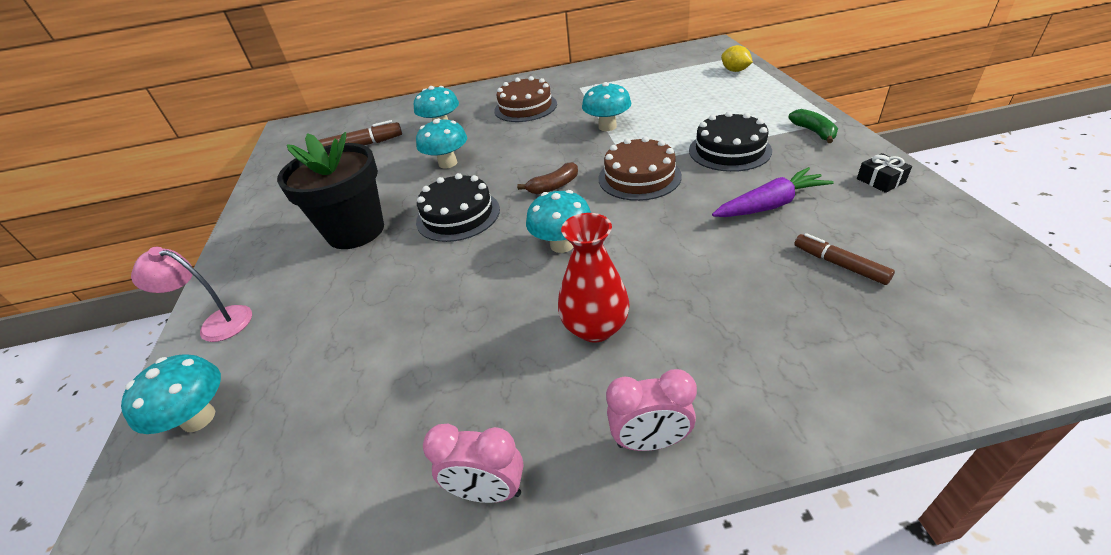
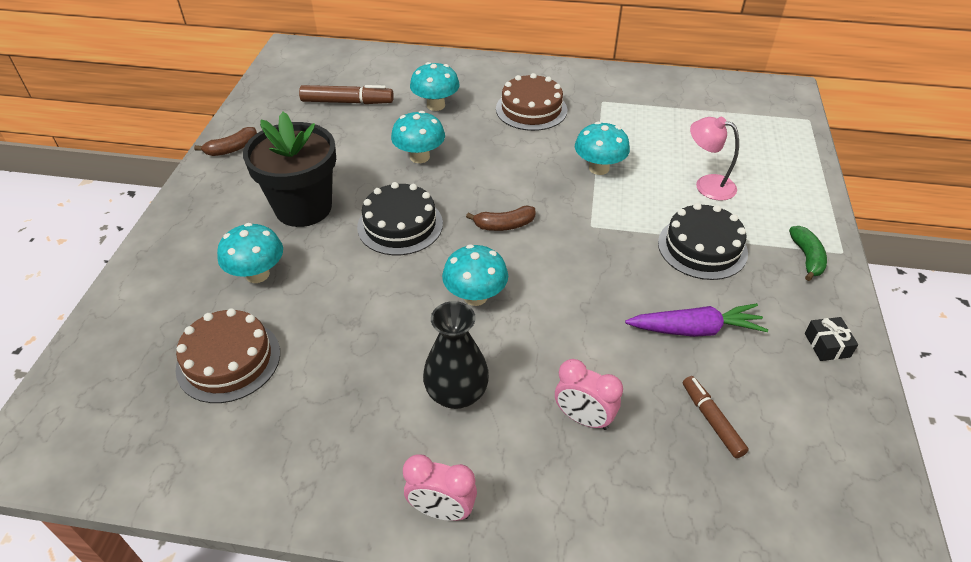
camera: 15 degrees right, 5 degrees up
(198, 418) = (121, 347): turquoise mushroom -> turquoise mushroom (257, 274)
(217, 323) = (159, 262): pink lamp -> pink lamp (707, 185)
(261, 209) = (232, 149): none -> brown banana
(488, 491) = (303, 496): pink clock -> pink clock (583, 418)
(595, 328) = (456, 393): red vase -> black vase
(639, 177) = (591, 246): brown cake -> brown cake (228, 360)
(735, 71) = (784, 139): yellow lemon -> none

